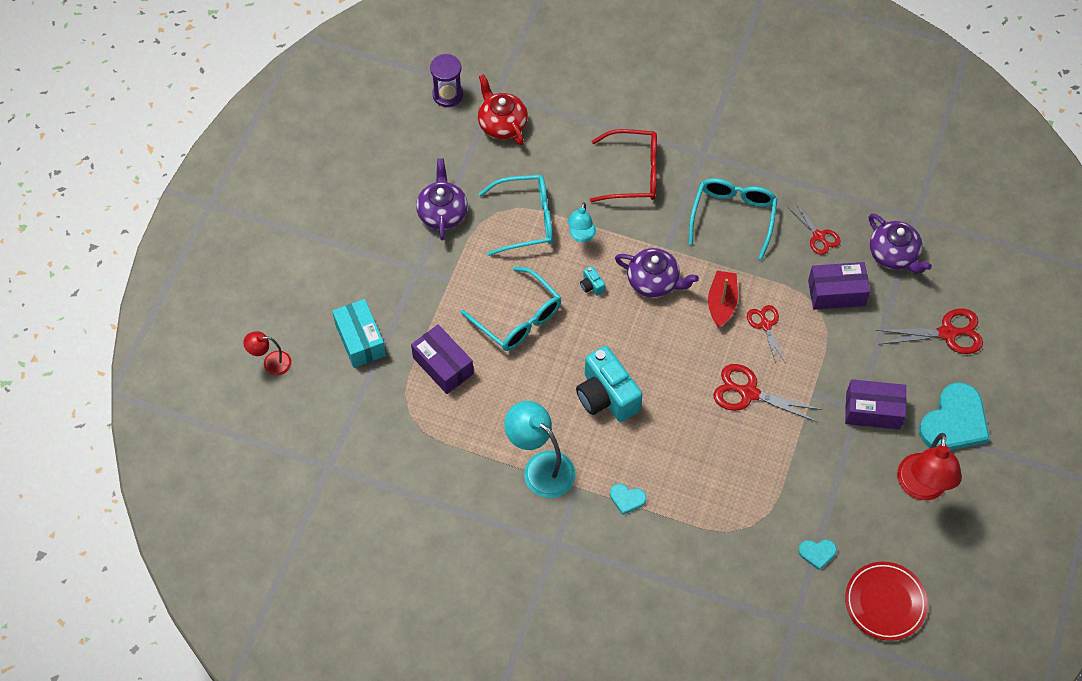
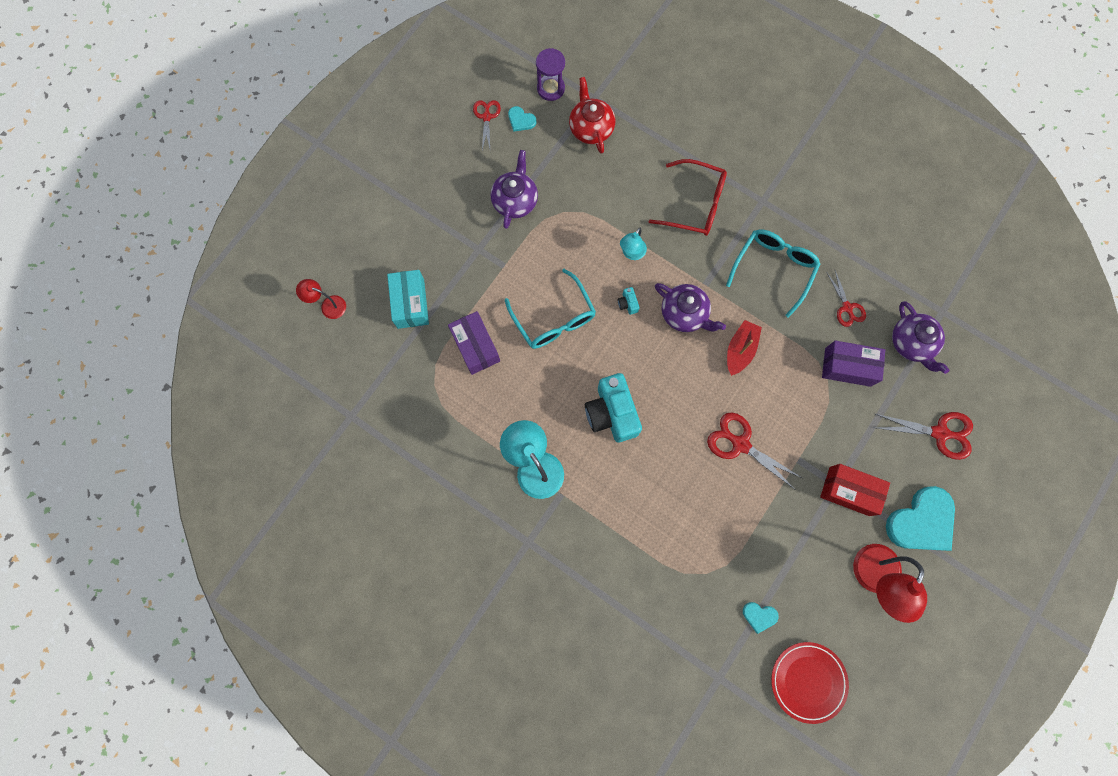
camera: 15 degrees right, 15 degrees up
(526, 220) = (587, 226): turquoise glasses -> none
(627, 499) = (602, 517): turquoise heart -> turquoise heart (521, 120)
(765, 325) = (774, 382): red scissors -> red scissors (486, 117)
(873, 411) = (849, 491): purple box -> red box

